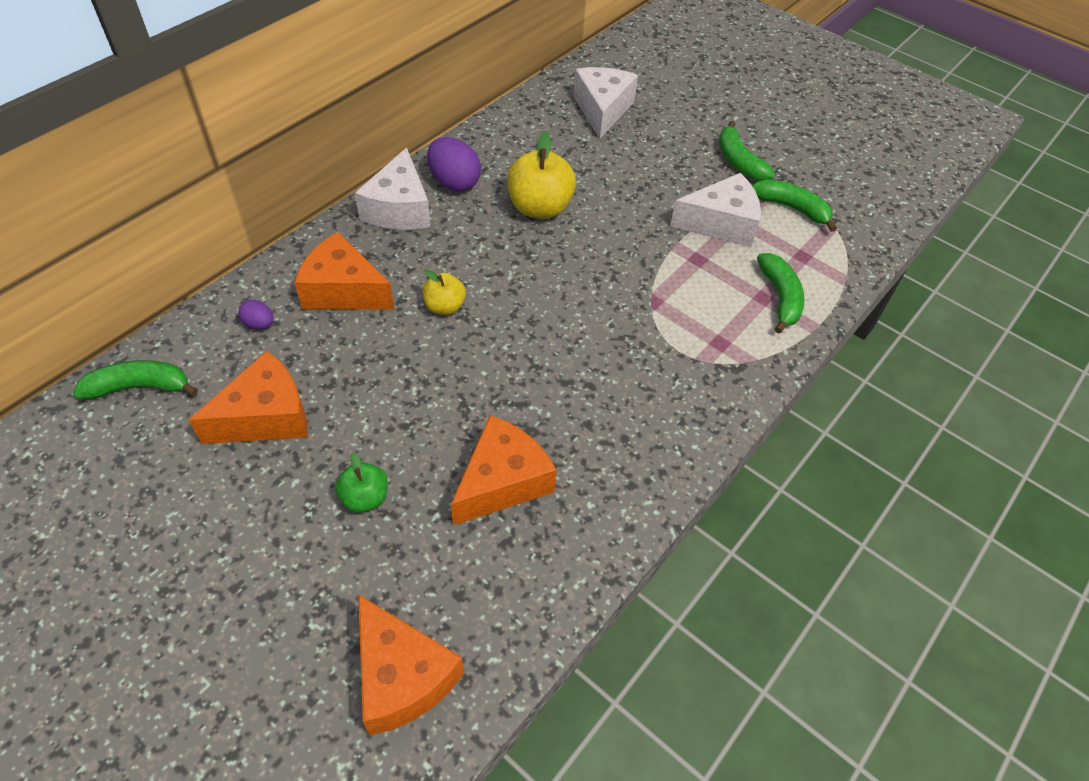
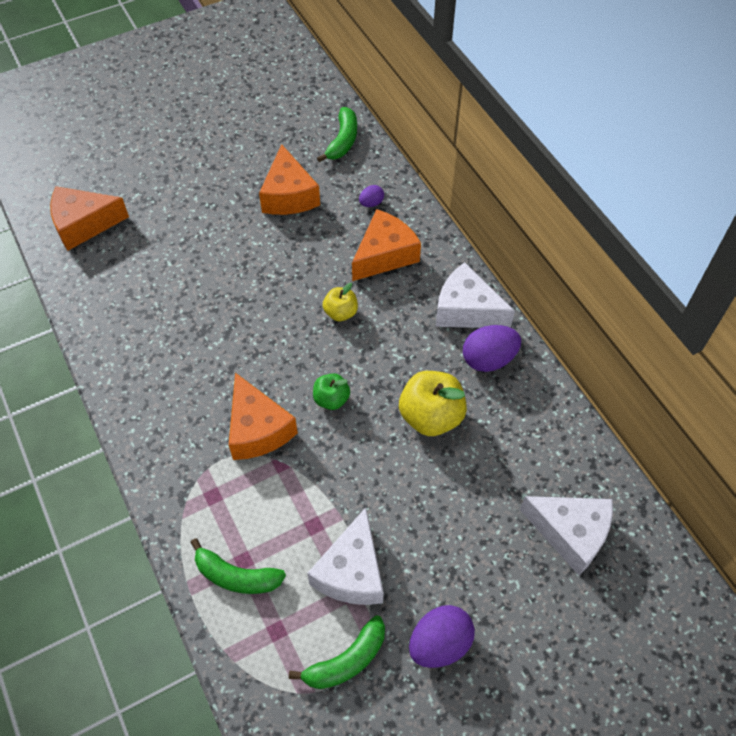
camera: 115 degrees right, 5 degrees up
(365, 498) = (201, 231): green apple -> green apple (331, 399)
(502, 481) = (172, 303): orange cheese -> orange cheese (258, 429)
(739, 161) = (439, 643): green banana -> purple egg

